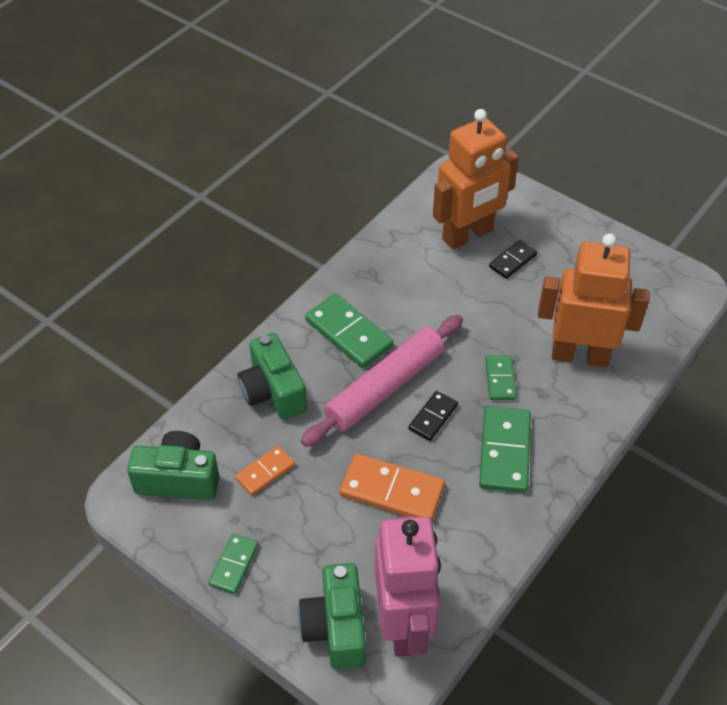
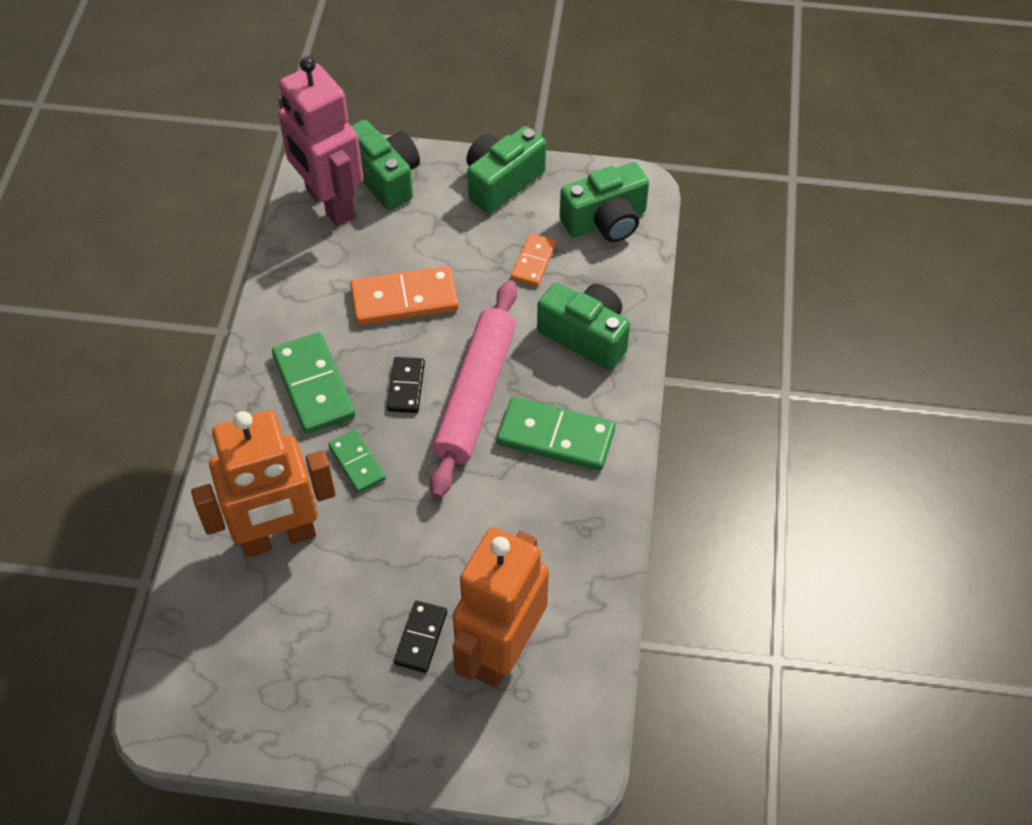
camera: 150 degrees right, 5 degrees up
(234, 565) = (502, 182): green domino -> green camera

